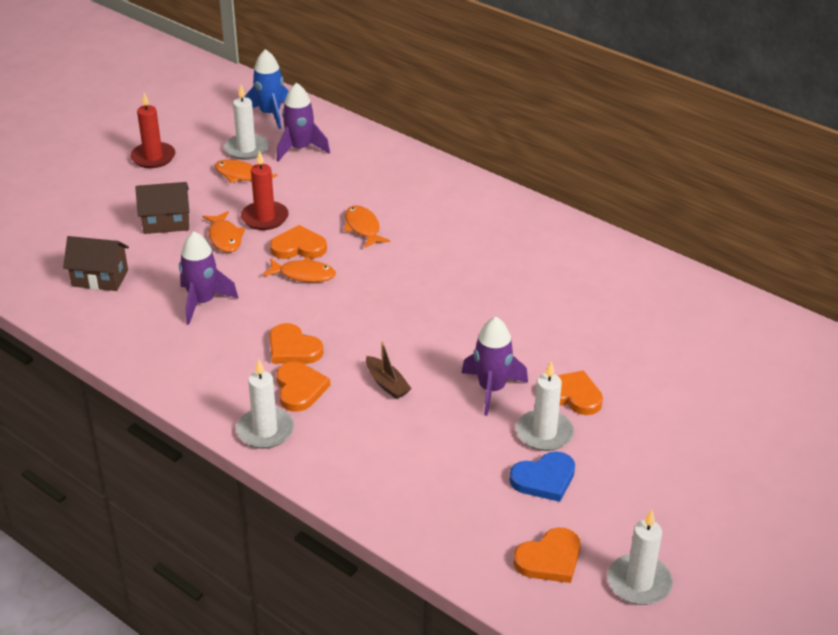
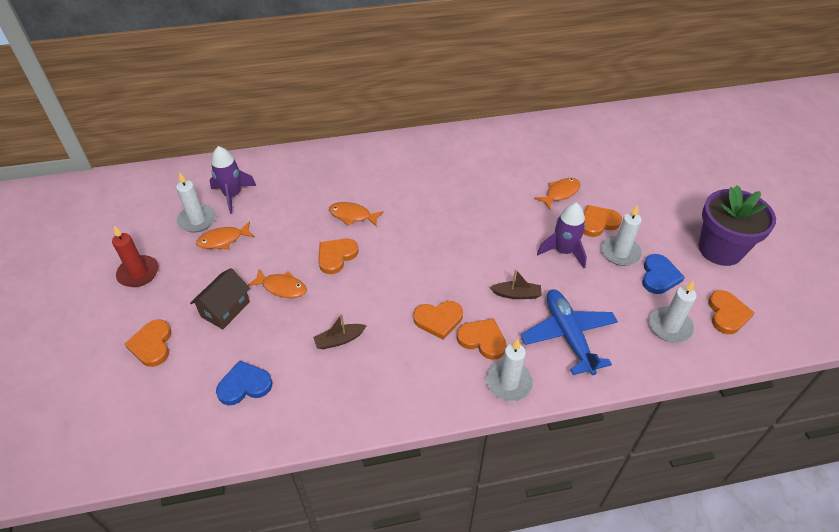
camera: 50 degrees left, 10 degrees up
(90, 209) = (152, 345): none -> orange heart
(100, 278) = (244, 385): brown house -> blue heart
(202, 302) = (339, 340): purple rocket -> brown boat
(265, 218) = (285, 255): red candle -> none
(270, 114) = (174, 187): blue rocket -> none
(304, 275) = (368, 270): orange fish -> orange fish (560, 193)
(372, 445) = (568, 335): none -> blue plane
(639, 582) = (768, 289): white candle -> white candle (669, 326)
(657, 514) = (720, 249): none -> purple flower pot

